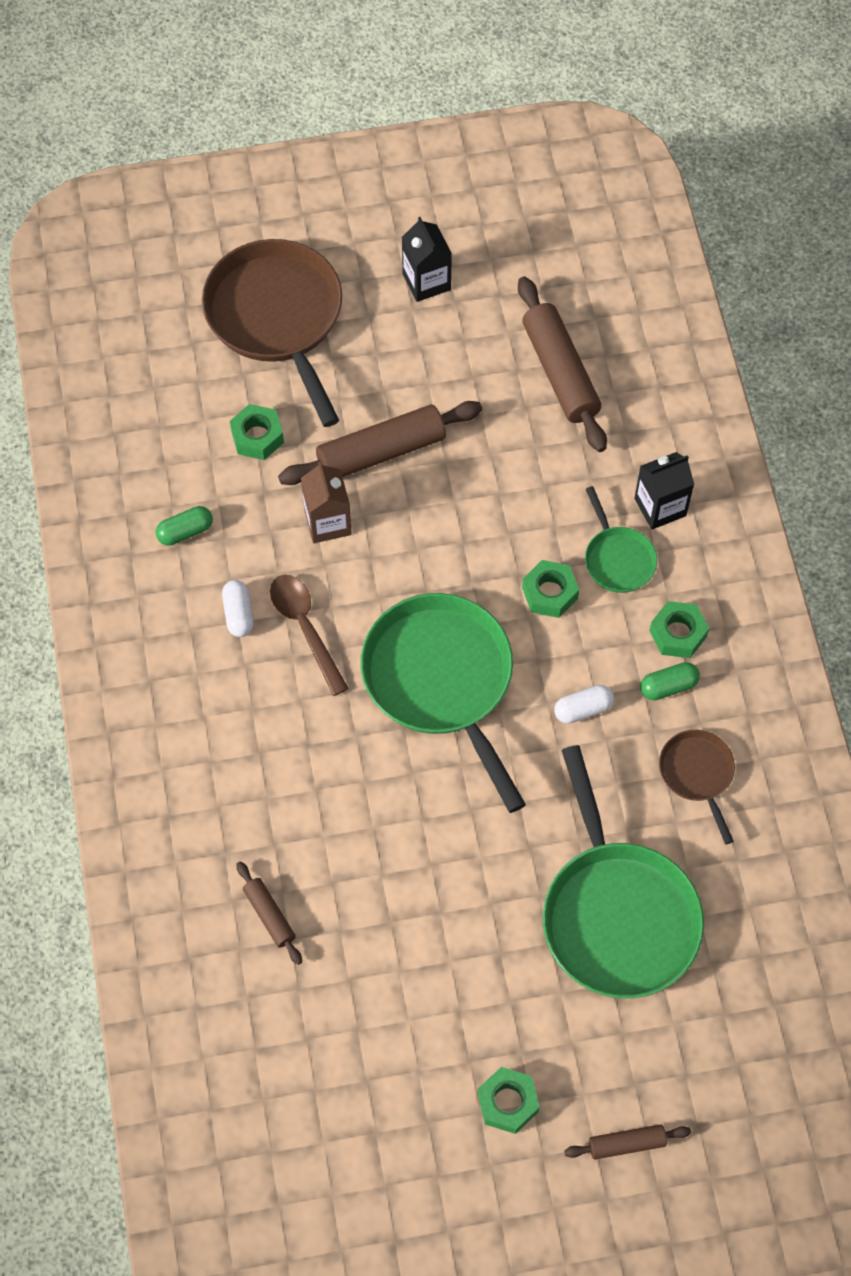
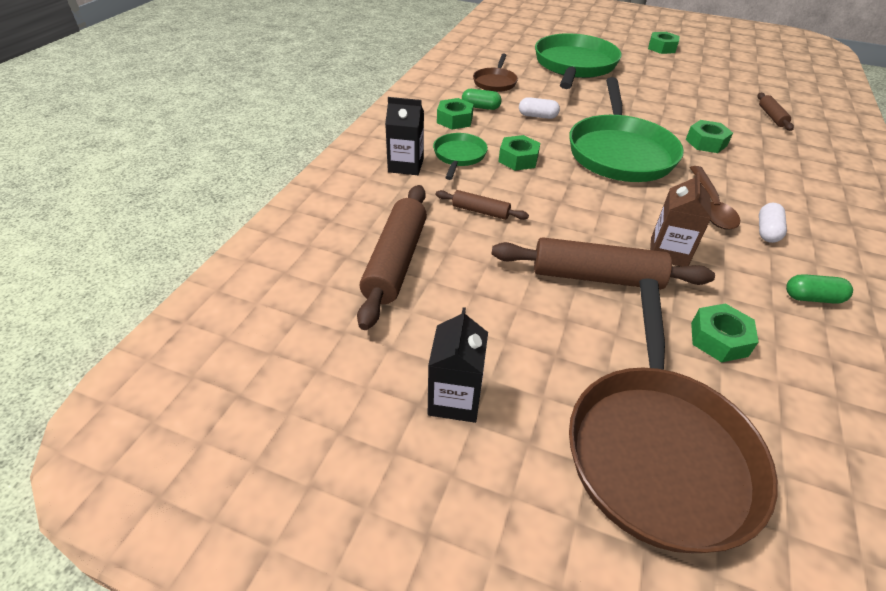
camera: 150 degrees left, 20 degrees down
(344, 773) = (706, 142): none -> green nut
(626, 1143) = (614, 30): brown rolling pin -> brown rolling pin (480, 211)

